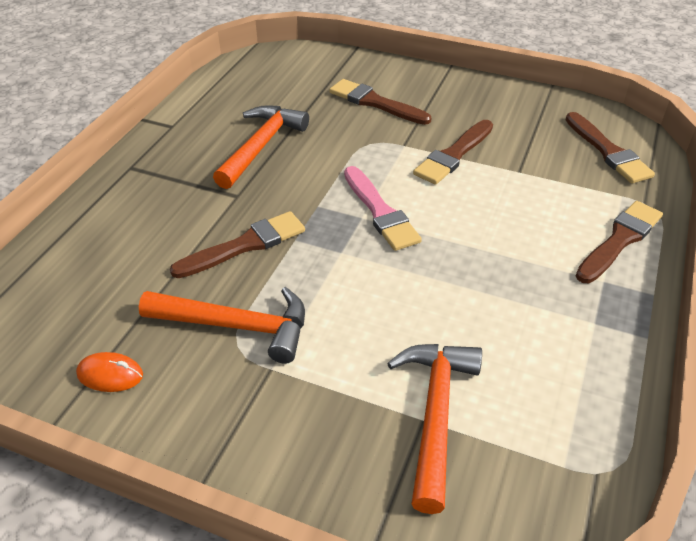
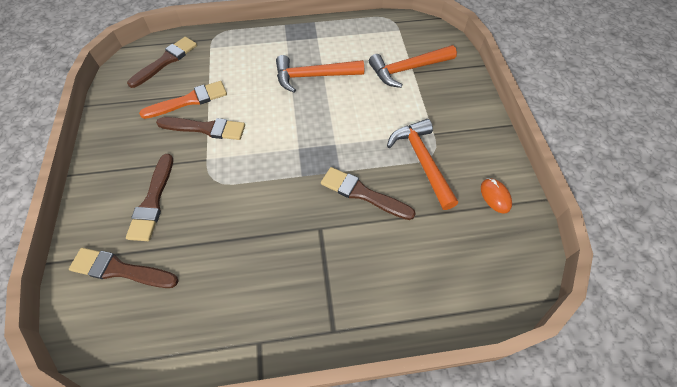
camera: 120 degrees left, 15 degrees up
(261, 146) = (253, 248): orange hammer -> orange hammer (313, 76)
(380, 212) = (287, 141): pink brush -> none
(513, 153) = (189, 100): none -> orange brush
(619, 240) = (251, 41): brown brush -> brown brush (120, 270)

